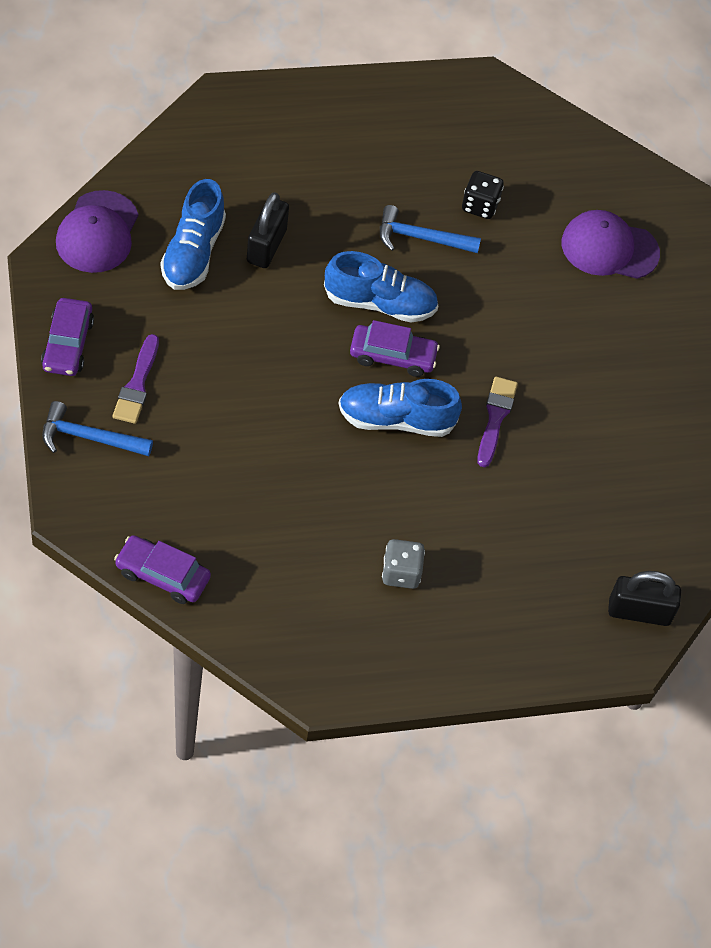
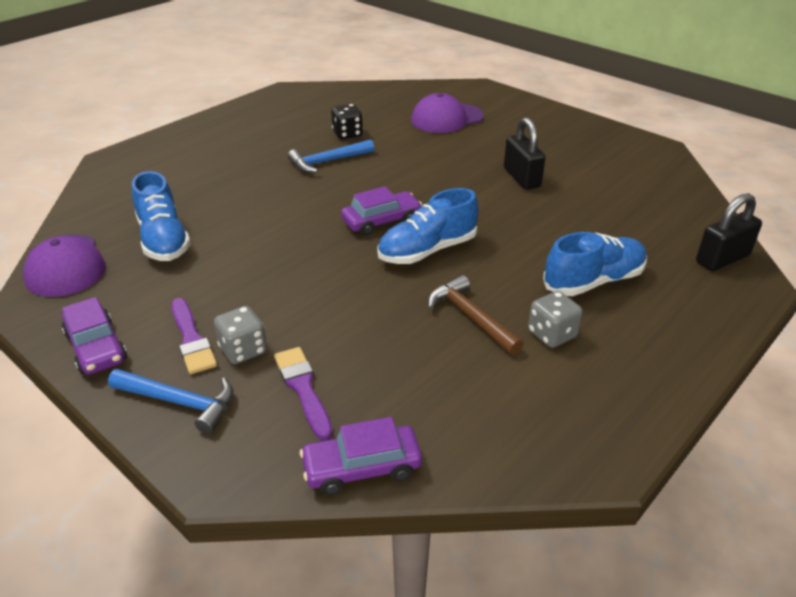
camera: 30 degrees left, 20 degrees down
(89, 437) = (179, 402): blue hammer -> blue hammer turned 135 degrees counterclockwise
(165, 421) = (243, 350): none -> grey dice
(266, 246) = (220, 211): black padlock -> black padlock (521, 178)
(357, 513) = (471, 317): none -> brown hammer
(380, 303) = (339, 201): blue shoe -> blue shoe (593, 281)
(495, 418) = (490, 216): purple brush -> purple brush (303, 388)

